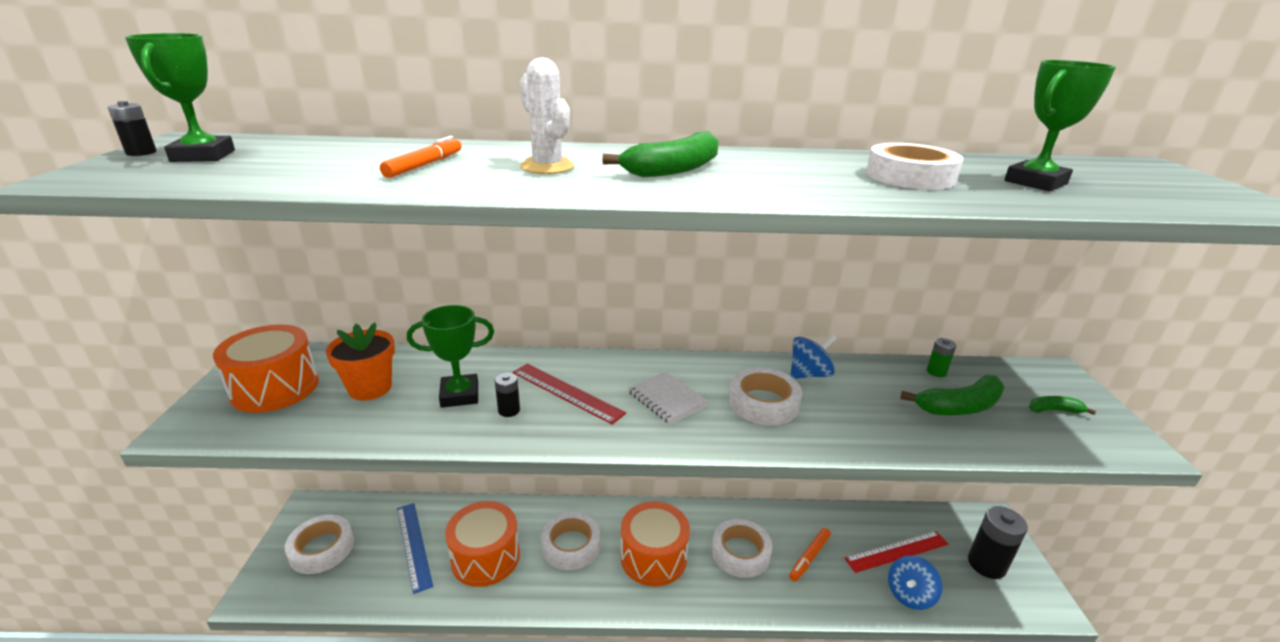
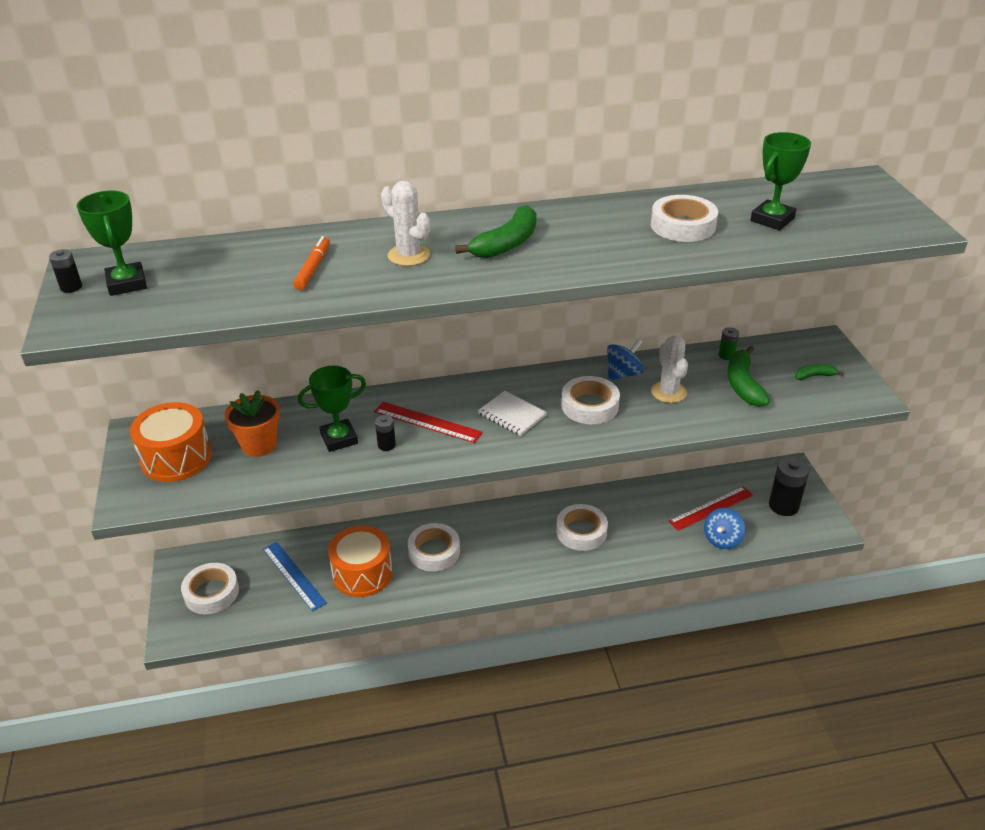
camera: 10 degrees left, 10 degrees up
(653, 557) = (508, 548): orange drum -> none
(809, 557) = (639, 525): orange marker -> none
(863, 402) = (668, 392): none -> white cactus
(959, 407) = (743, 384): green banana -> green banana turned 120 degrees clockwise

